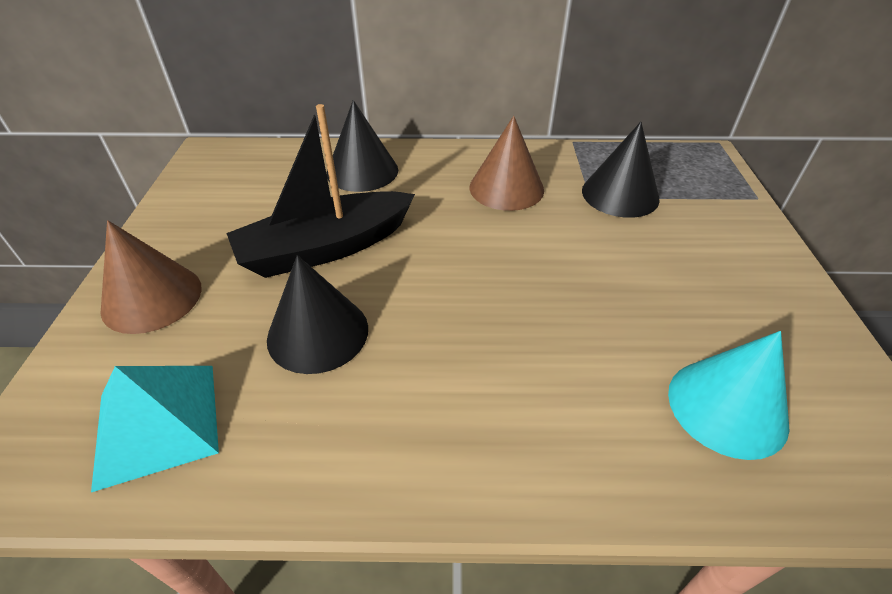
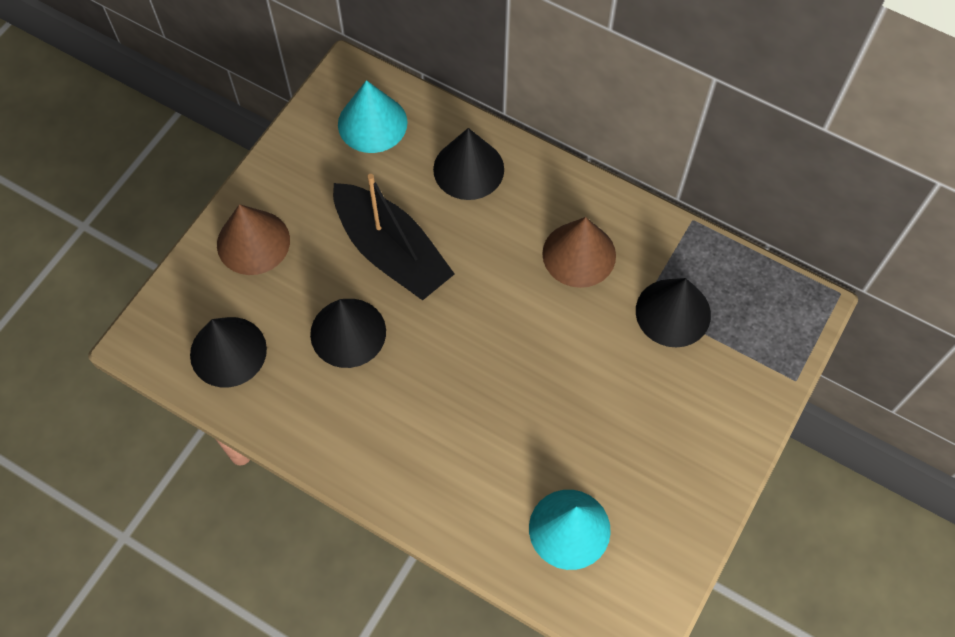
camera: 30 degrees right, 20 degrees up
(157, 422) = (228, 351): turquoise pyramid -> black cone
(248, 172) = (372, 123): none -> turquoise cone
(326, 248) = (392, 252): black boat -> black boat turned 135 degrees counterclockwise

